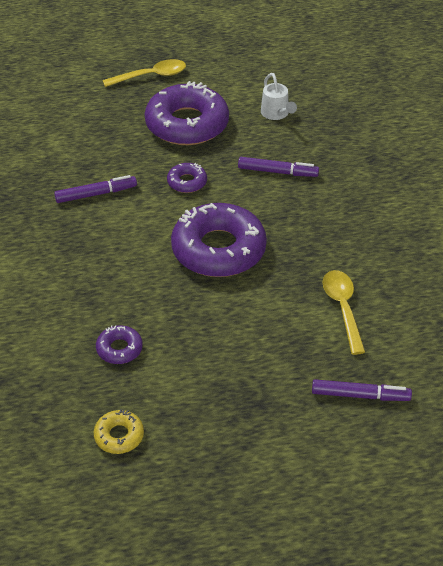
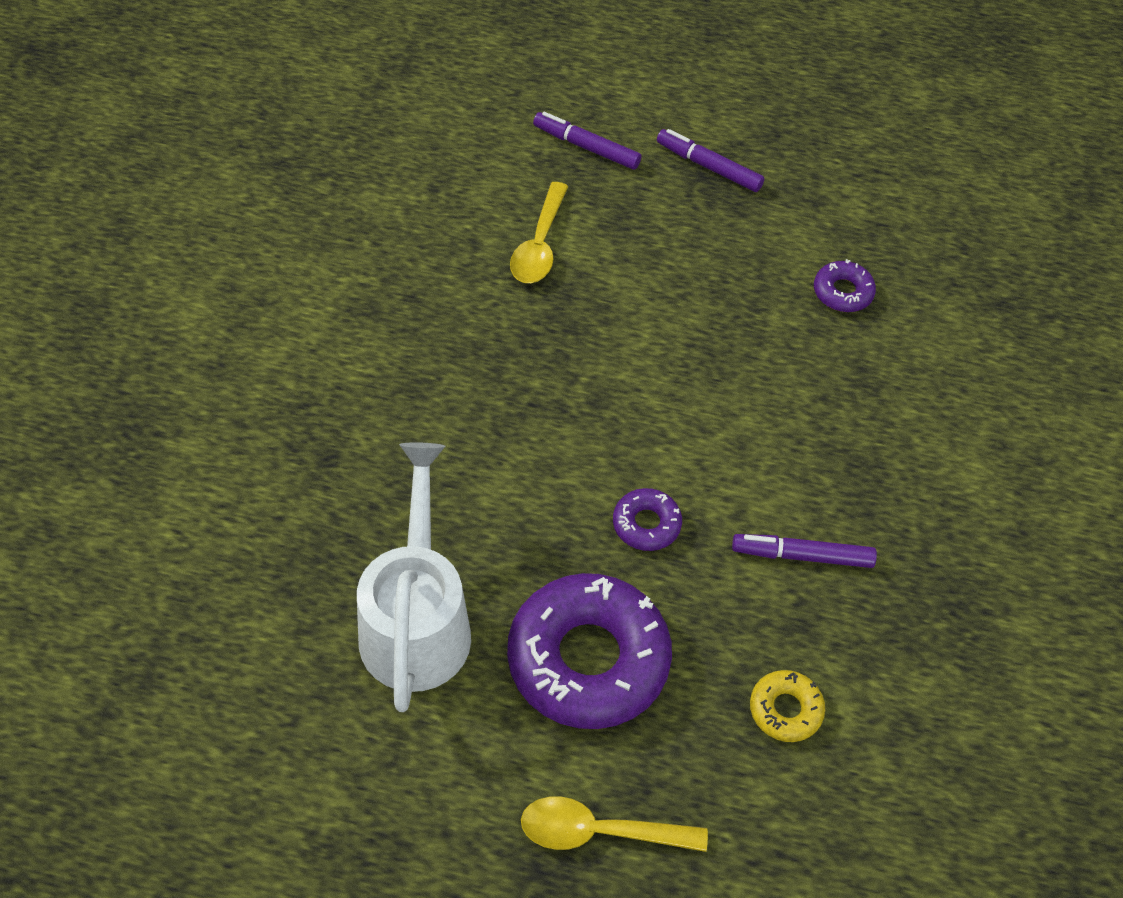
camera: 160 degrees left, 10 degrees up
(119, 436) = (873, 197): yellow donut -> yellow donut (785, 710)
(218, 249) = (654, 384): purple donut -> none
(276, 114) = (417, 621): white watering can -> white watering can, size x2.05
(277, 172) = (492, 489): purple marker -> purple marker (708, 167)

